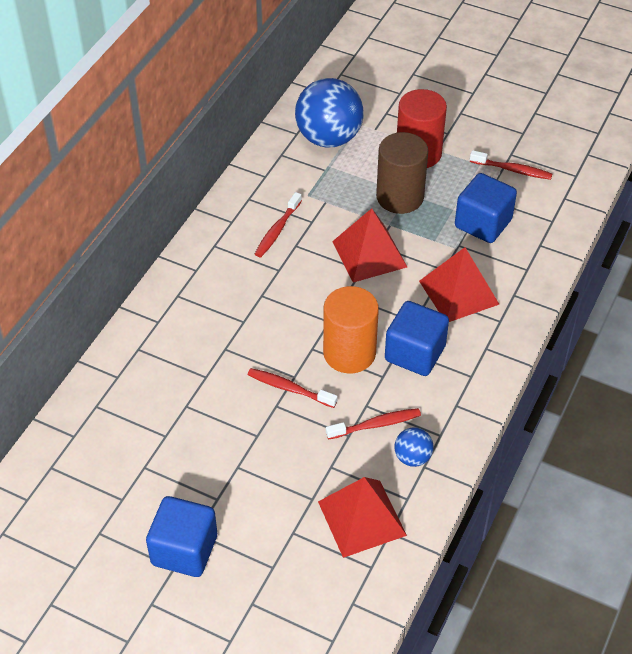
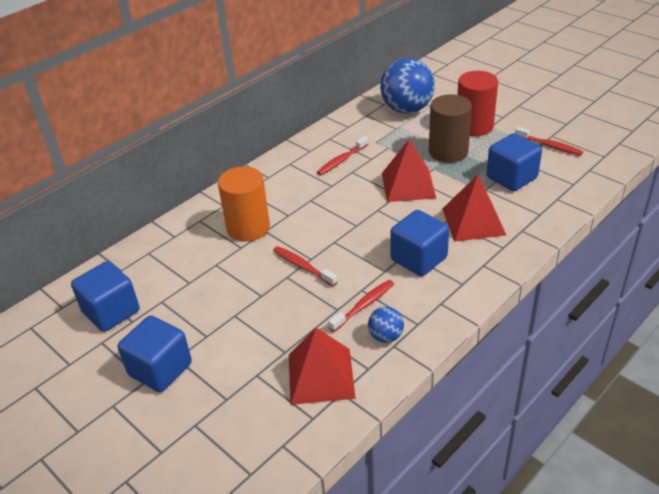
camera: 20 degrees right, 10 degrees down
(91, 493) = (111, 312): none -> blue cube
(349, 353) = (363, 249): orange cylinder -> orange cylinder (248, 228)
(376, 424) = (364, 305): red toothbrush -> red toothbrush turned 45 degrees counterclockwise

